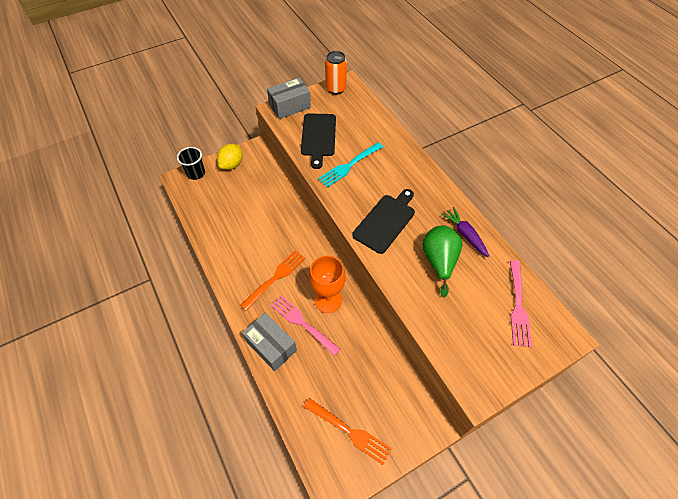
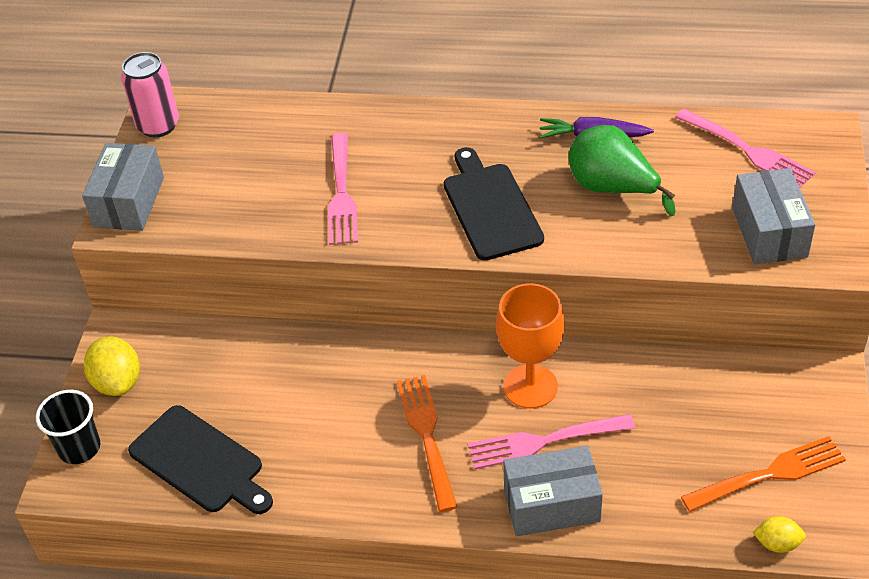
camera: 50 degrees left, 10 degrees down
(311, 457) = (777, 543): none -> yellow lemon
(318, 137) = (241, 200): black cutting board -> black cutting board (200, 462)
(336, 89) = (158, 125): orange can -> pink can
(349, 165) = (341, 193): turquoise fork -> pink fork
(469, 347) = (769, 232): none -> grey box

